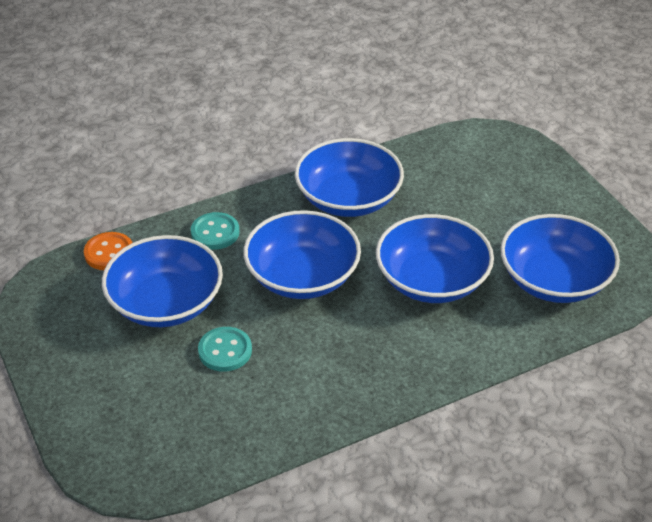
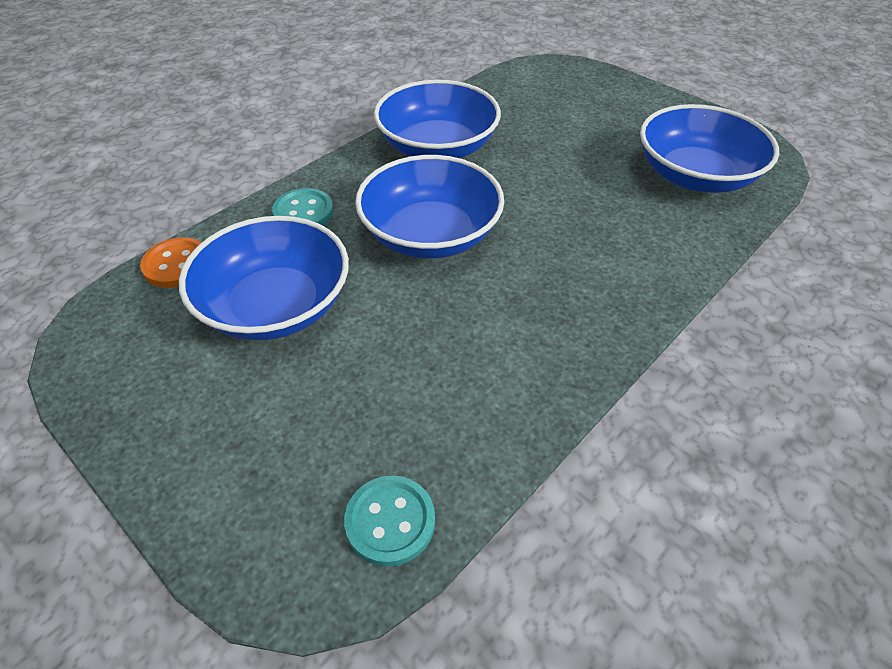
camera: 20 degrees left, 5 degrees up
(225, 351) = (380, 344): turquoise button -> turquoise button (390, 521)
(432, 280) = (575, 205): blue bowl -> none

